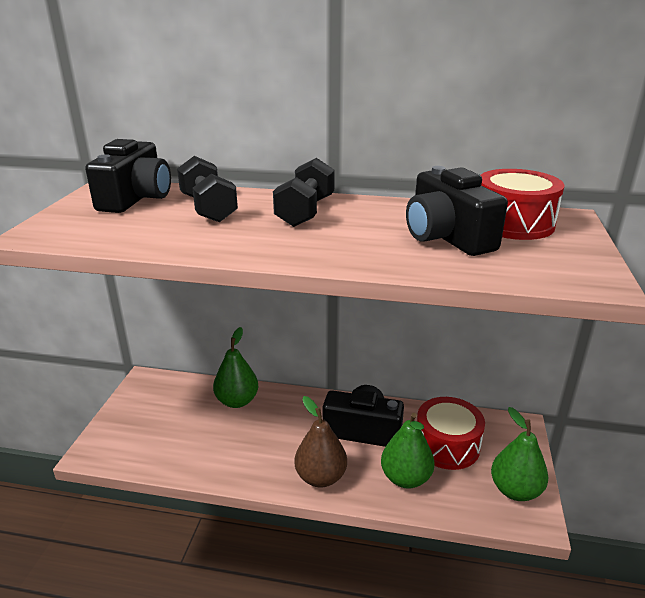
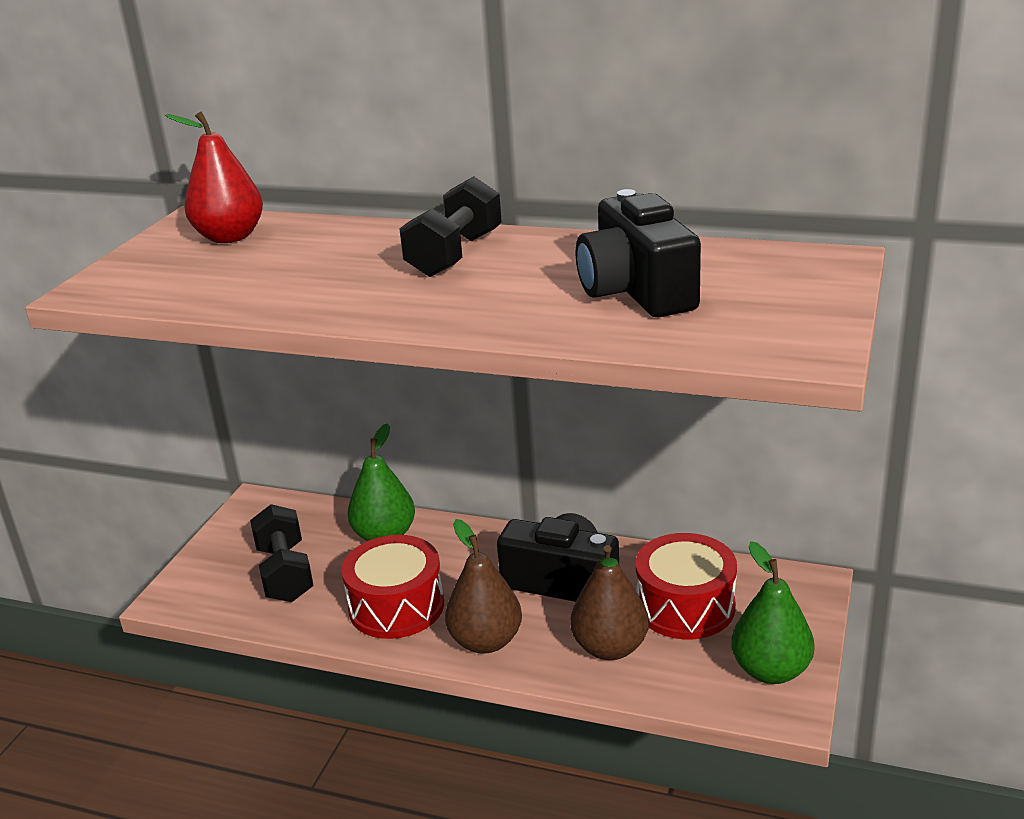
camera: 10 degrees right, 0 degrees up
(136, 198) = (230, 237): black camera -> red pear
(208, 208) = (323, 251): black dumbbell -> black dumbbell (285, 573)
(405, 478) = (610, 648): green pear -> brown pear
(513, 223) = (745, 270): red drum -> red drum (396, 606)

